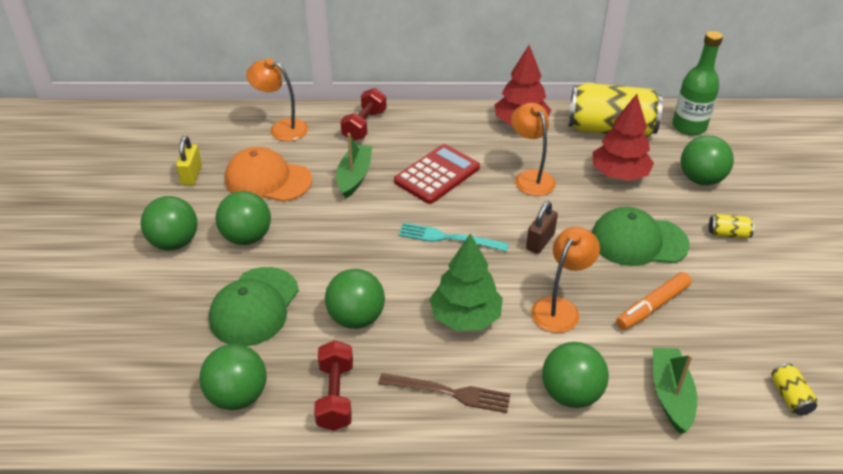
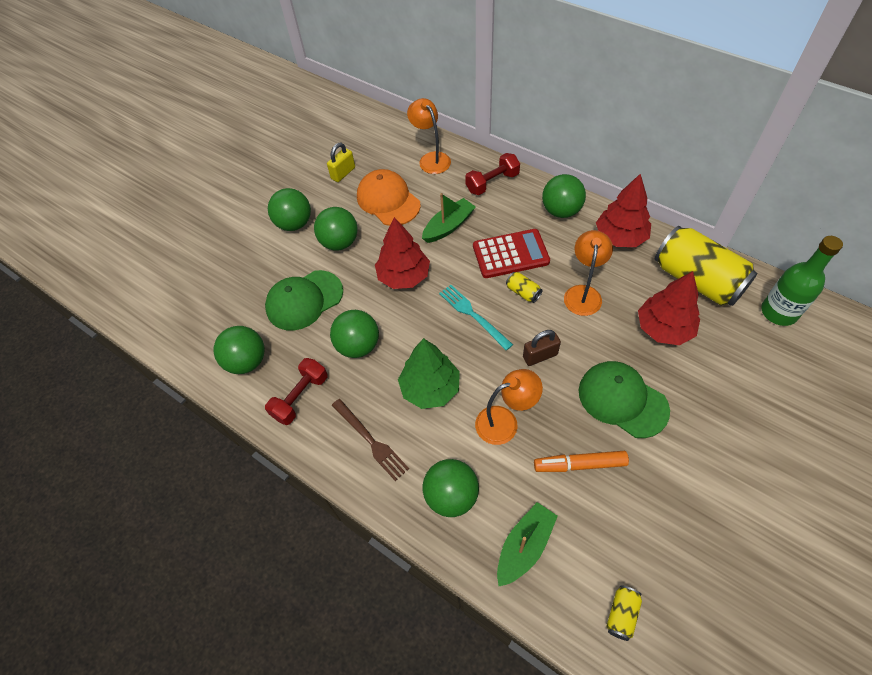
camera: 40 degrees right, 15 degrees up
(347, 237) = (403, 276): none -> red tree
(701, 179) = (738, 371): green ball -> green ball (561, 211)
(728, 234) = (712, 438): yellow can -> yellow can (523, 292)

